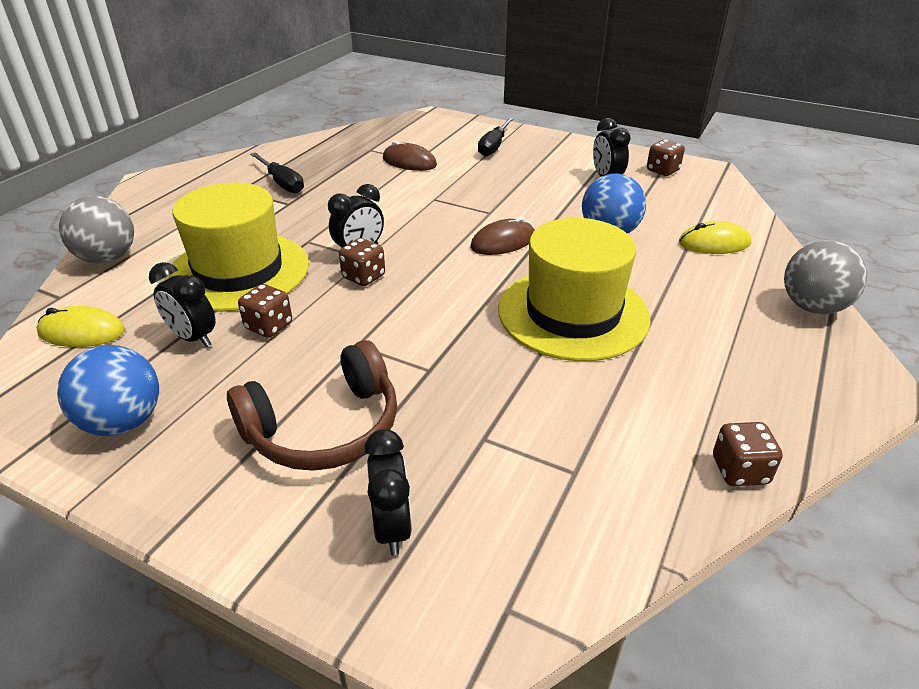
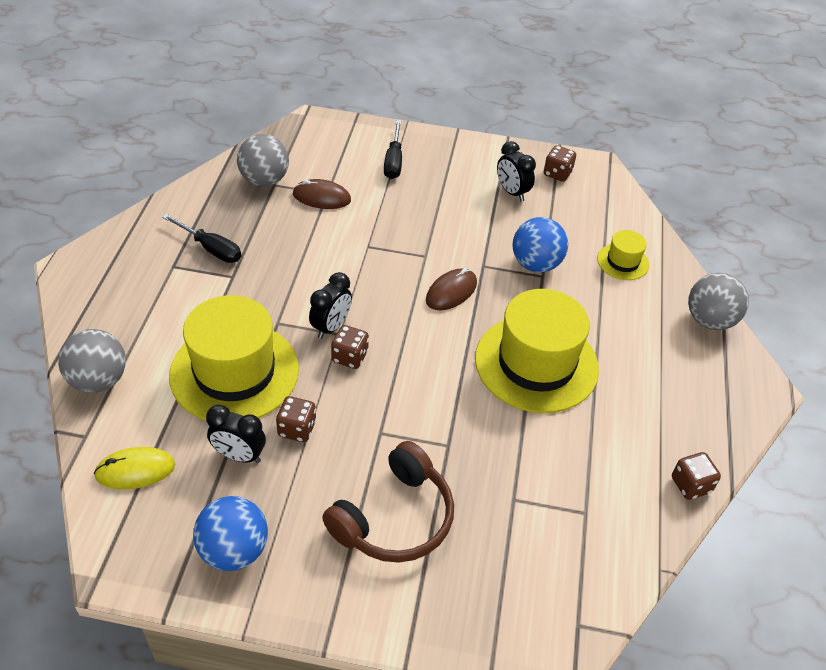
camera: 20 degrees left, 10 degrees up
(363, 146) = (264, 180): none -> grey ball
(392, 527) = (481, 587): black clock -> none
(714, 243) = (623, 262): yellow mouse -> yellow hat

